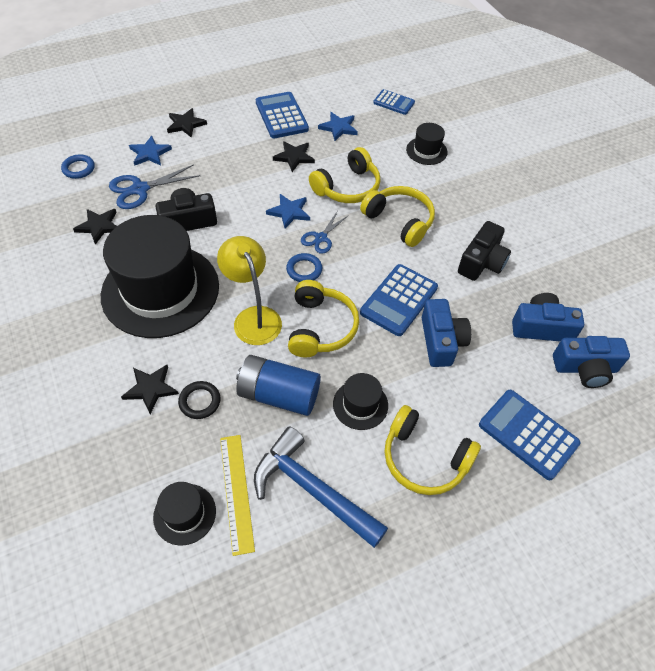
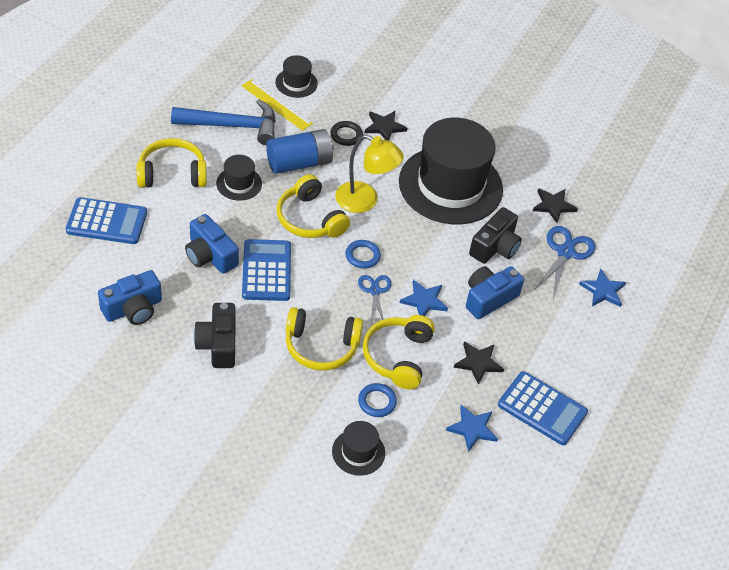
camera: 140 degrees right, 5 degrees down
(78, 168) = (636, 243): blue ring -> blue ring (377, 402)
(185, 124) = (614, 341): black star -> none
(394, 103) = (448, 507): blue calculator -> none
(585, 368) = (81, 292): blue camera -> blue camera (489, 298)

